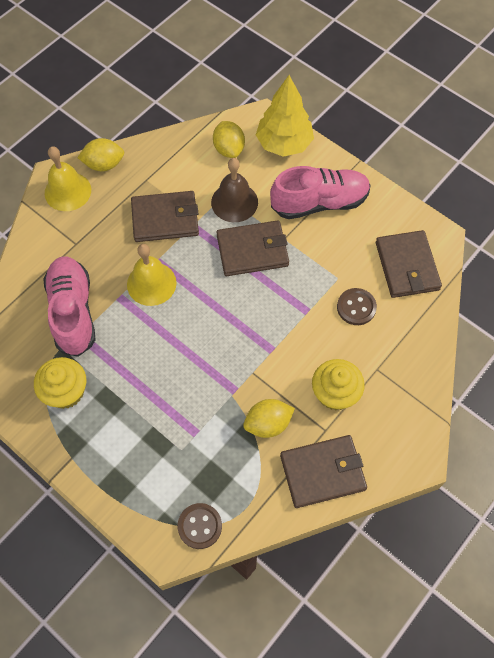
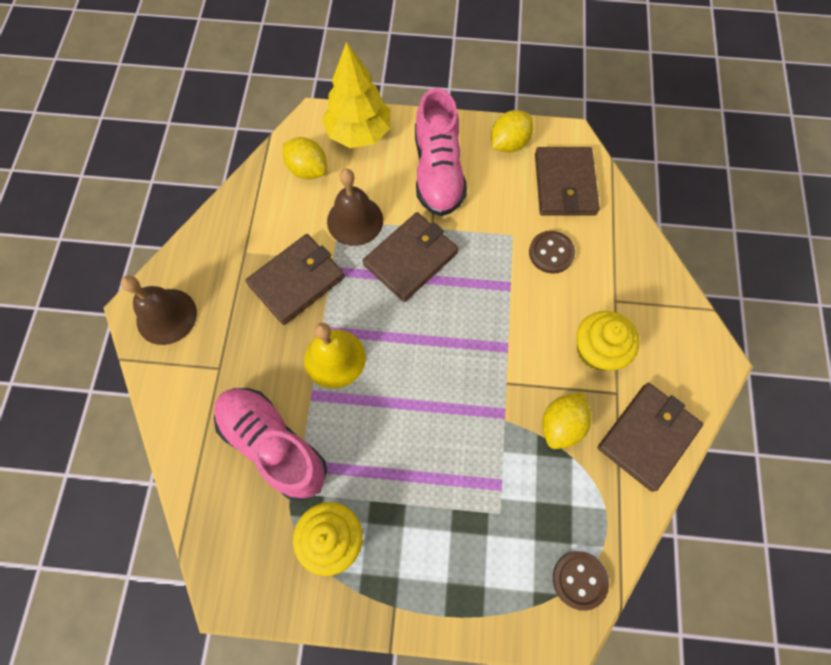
camera: 35 degrees left, 5 degrees up
(68, 191) = (166, 316): yellow bell -> brown bell
(104, 164) = (186, 263): yellow lemon -> yellow lemon (509, 143)
(319, 203) = (438, 171): pink shoe -> pink shoe turned 135 degrees clockwise
(407, 266) = (564, 184): brown wallet -> brown wallet turned 45 degrees clockwise

